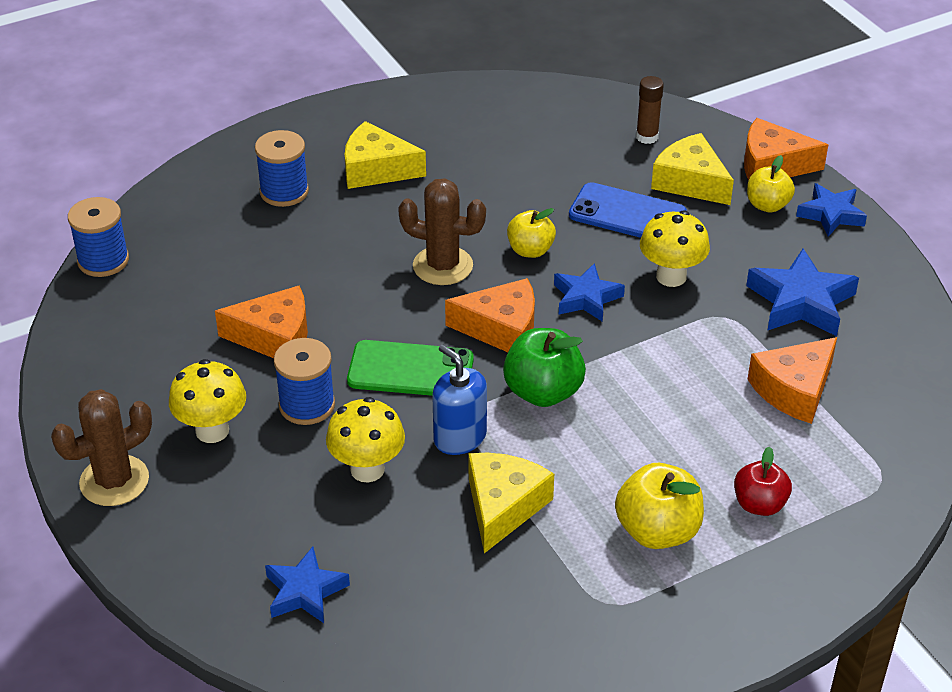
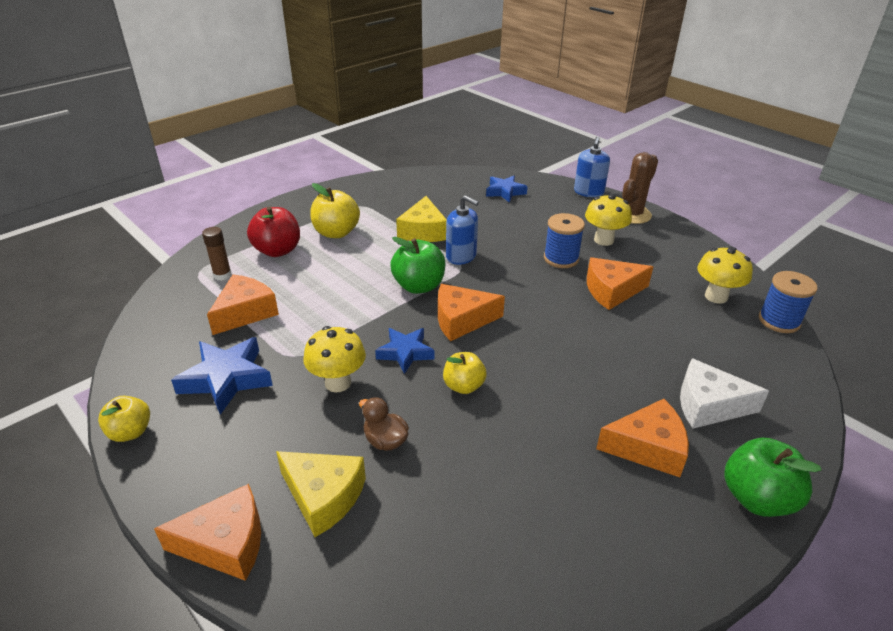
camera: 165 degrees right, 5 degrees down
(142, 559) = (588, 192): none -> blue soap dispenser
(284, 192) = (708, 405): blue spool -> white cheese
(314, 123) = (757, 498): none -> green apple
(367, 469) = (505, 236): yellow mushroom -> yellow mushroom (716, 296)
(376, 169) = (648, 448): yellow cheese -> orange cheese
(410, 370) = (510, 286): green phone -> none
(443, 266) = (529, 360): brown cactus -> none
(627, 214) = (385, 440): blue phone -> brown duck
(647, 137) = (379, 560): brown glue stick -> brown glue stick (222, 275)
(759, 504) = (277, 250): red apple -> red apple, size x1.52
(767, 205) = (241, 480): yellow apple -> yellow apple (130, 432)
(831, 214) = (173, 480): blue star -> none

